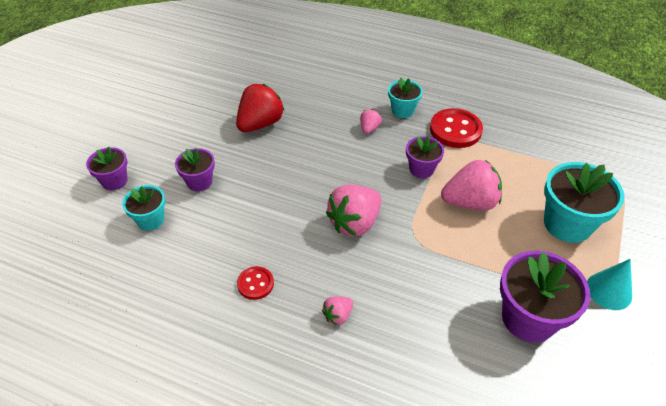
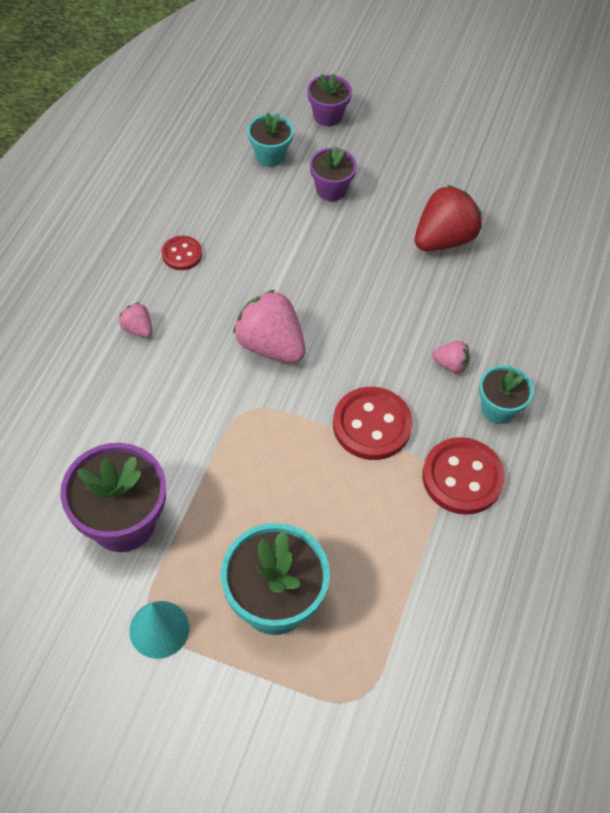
camera: 85 degrees right, 10 degrees up
(260, 124) = (444, 239): red strawberry -> red strawberry turned 75 degrees counterclockwise
(421, 169) = (372, 425): purple flower pot -> red button
(470, 202) = (311, 480): pink strawberry -> none

